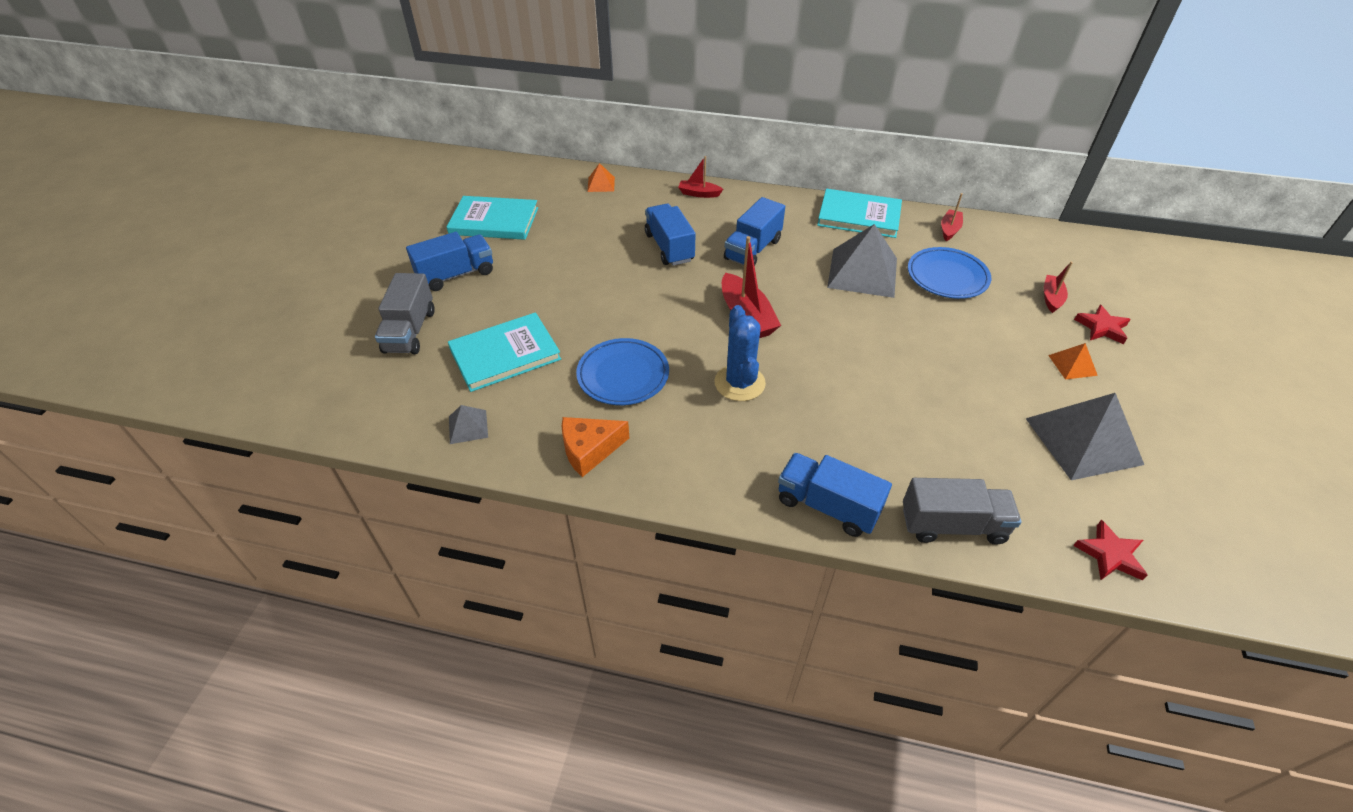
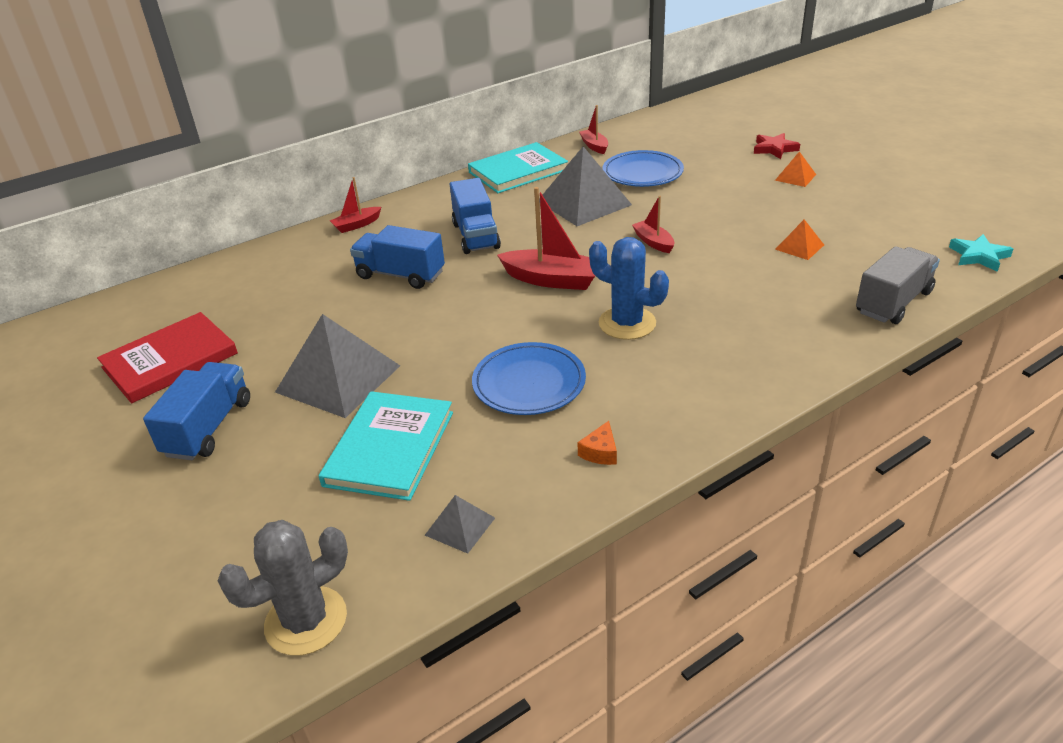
camera: 45 degrees left, 10 degrees down
(352, 412) = (306, 621): none -> grey cactus
(410, 331) = (242, 507): grey truck -> none
(494, 221) = (170, 361): turquoise book -> red book
(589, 450) = (600, 452): orange cheese -> orange cheese, size x0.55
(601, 184) = (242, 268): orange pyramid -> orange pyramid (799, 247)
(827, 506) = (816, 349): blue truck -> none
(1051, 298) = (722, 149): red boat -> red boat (653, 242)
(1083, 441) = (869, 211): grey pyramid -> grey pyramid (338, 378)
(1110, 555) = (979, 256): red star -> turquoise star

